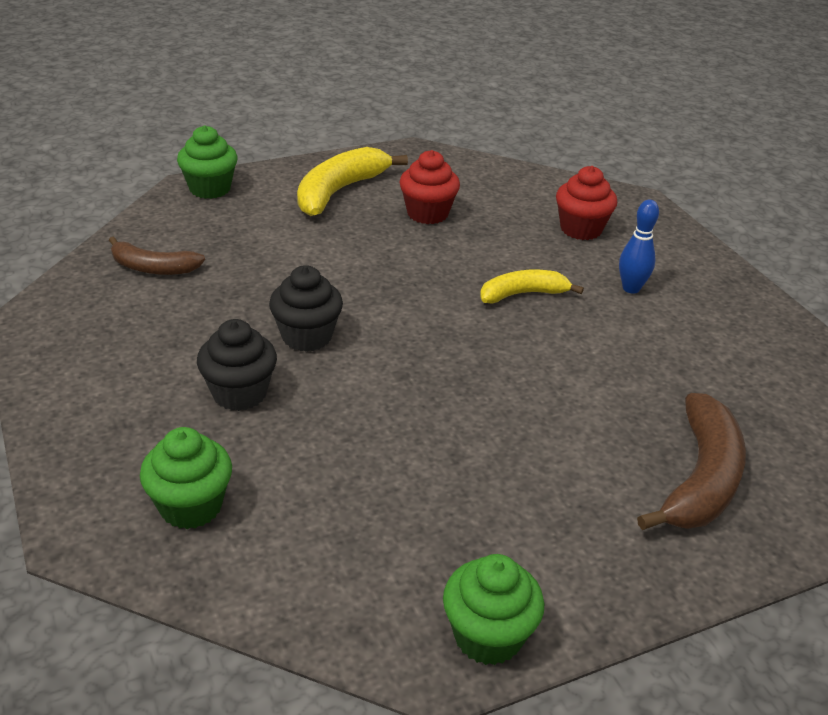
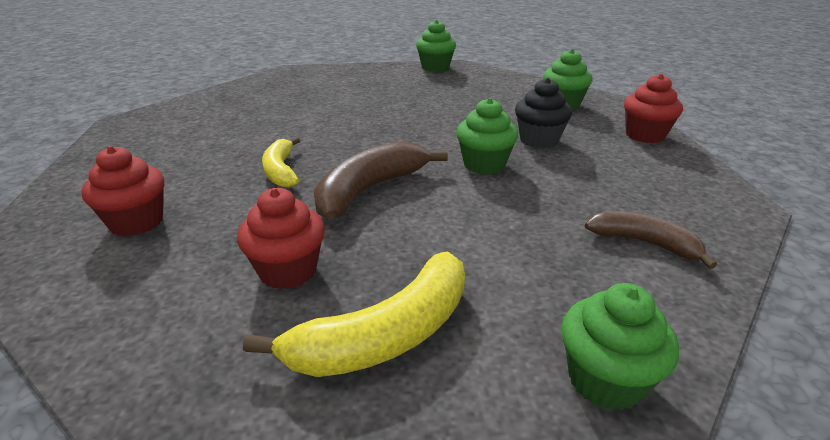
camera: 160 degrees left, 5 degrees down
(77, 432) = (645, 135): none -> red cupcake
(307, 336) = (484, 164): black cupcake -> green cupcake
(523, 294) = (281, 171): yellow banana -> yellow banana turned 75 degrees clockwise
(631, 288) = (184, 163): blue bowling pin -> none
(701, 479) = (294, 86): brown banana -> brown banana (370, 190)

